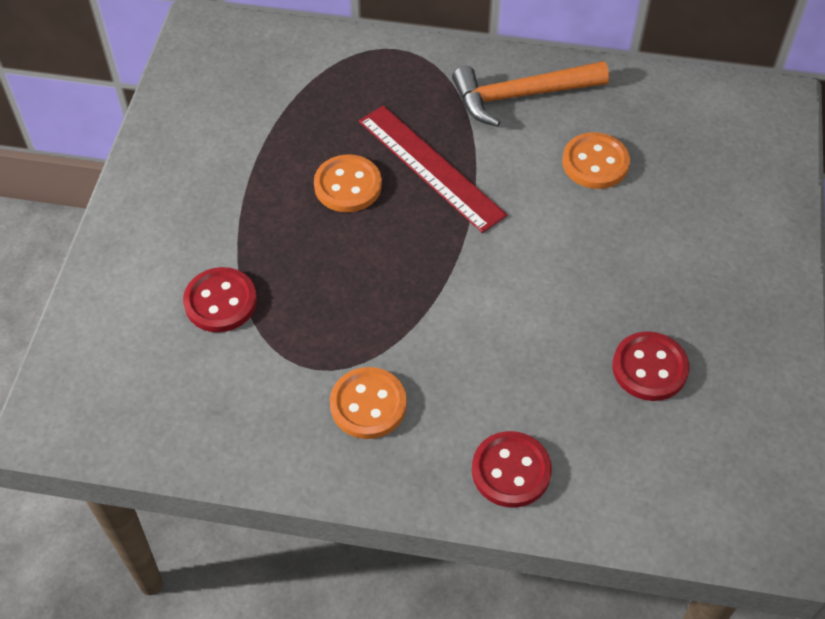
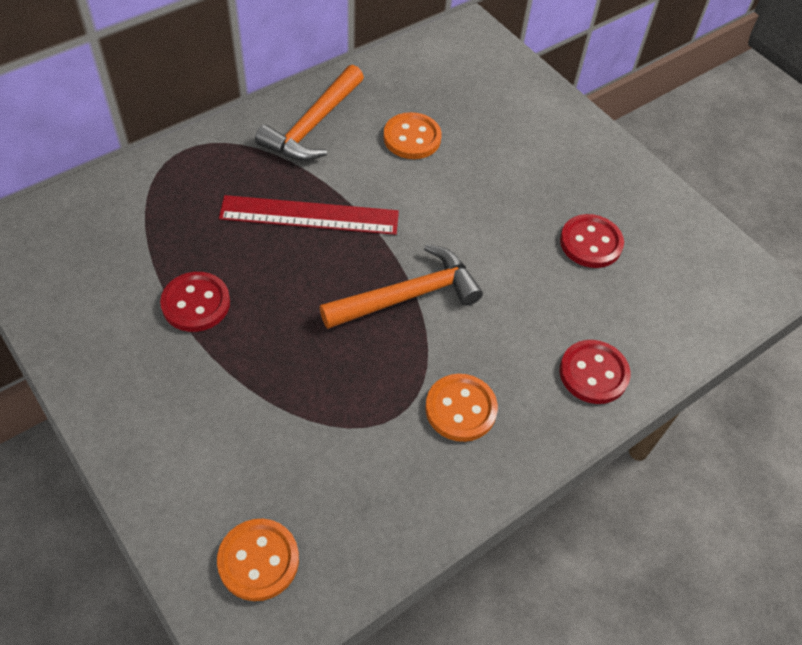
camera: 50 degrees left, 0 degrees up
(220, 302) = (270, 427): red button -> red button (196, 303)
(348, 185) = (265, 270): orange button -> orange button (258, 560)
(433, 288) = (408, 295): none -> orange hammer

